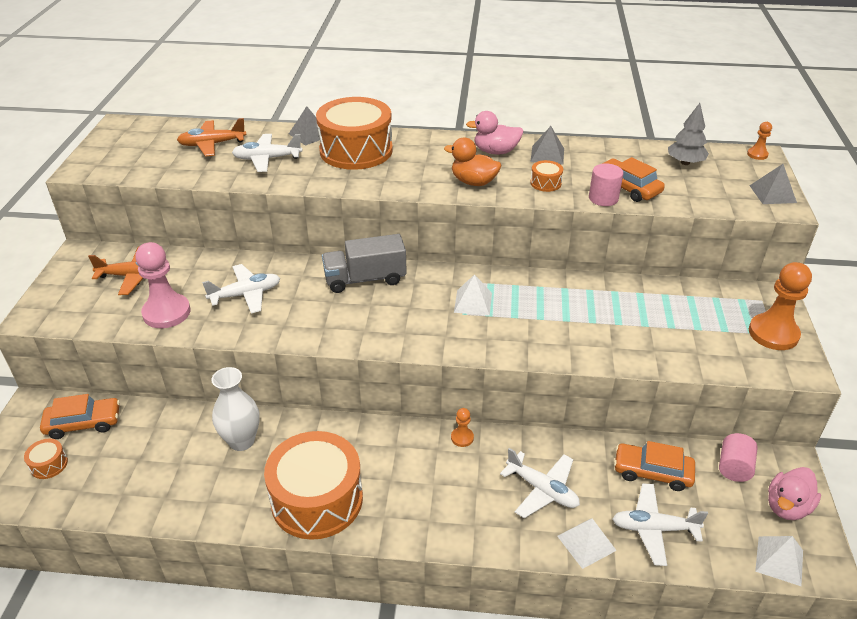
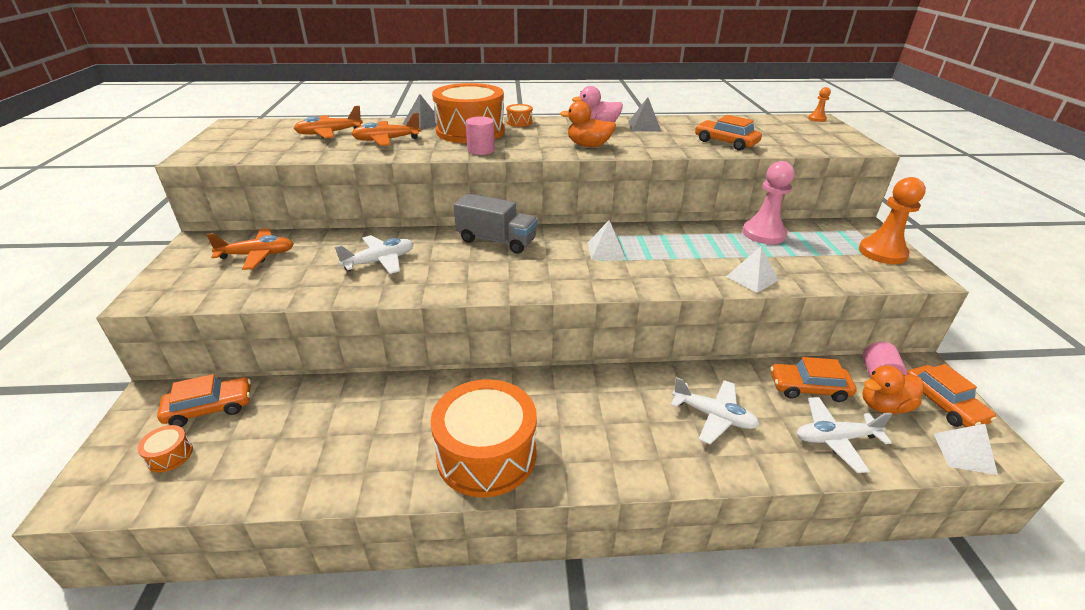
camera: 10 degrees left, 5 degrees down
(166, 313) = (297, 282): pink pawn -> pink pawn (763, 234)
(241, 441) = (392, 406): white vase -> none
(267, 159) = (386, 140): white plane -> orange plane
(365, 279) = (496, 240): grey truck -> grey truck turned 135 degrees counterclockwise
(462, 438) = (618, 378): orange pawn -> none
(545, 183) = (653, 143): orange drum -> orange drum (519, 122)
(586, 543) = (777, 461): white pyramid -> white pyramid (752, 278)
(603, 198) = (709, 150): pink cylinder -> pink cylinder (481, 150)
(685, 162) = (763, 126): grey tree -> none
(722, 501) = (883, 406): none -> orange duck
(772, 194) = (848, 140): grey pyramid -> none
(787, 507) = (942, 404): pink duck -> orange car

